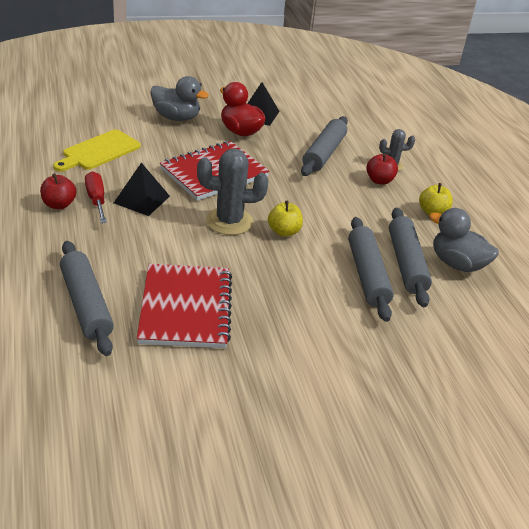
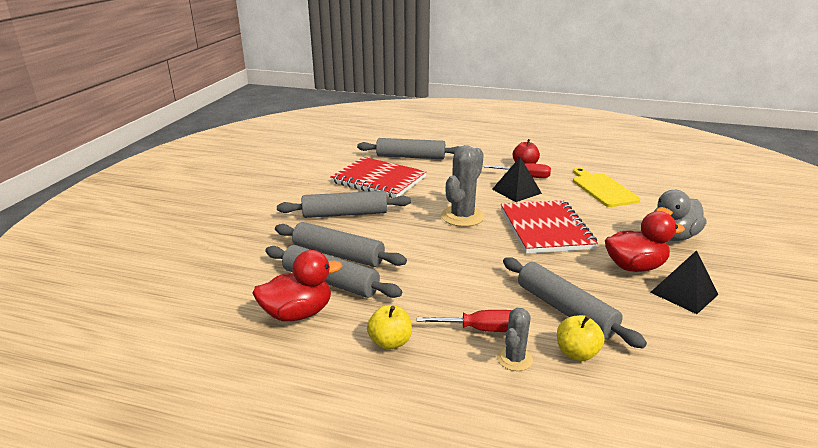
camera: 125 degrees right, 10 degrees down
(284, 231) = (430, 236): yellow apple -> yellow apple (576, 353)
(293, 302) = (345, 214): none -> grey rolling pin
(379, 180) = (482, 329): red apple -> red screwdriver
(457, 264) = (298, 313): grey duck -> red duck

